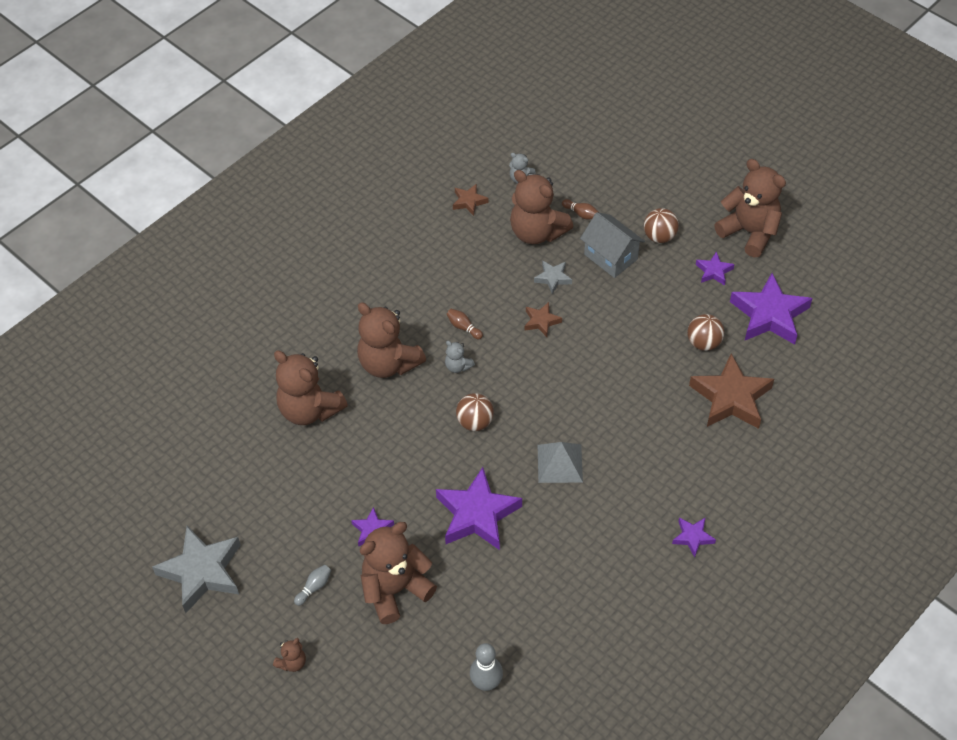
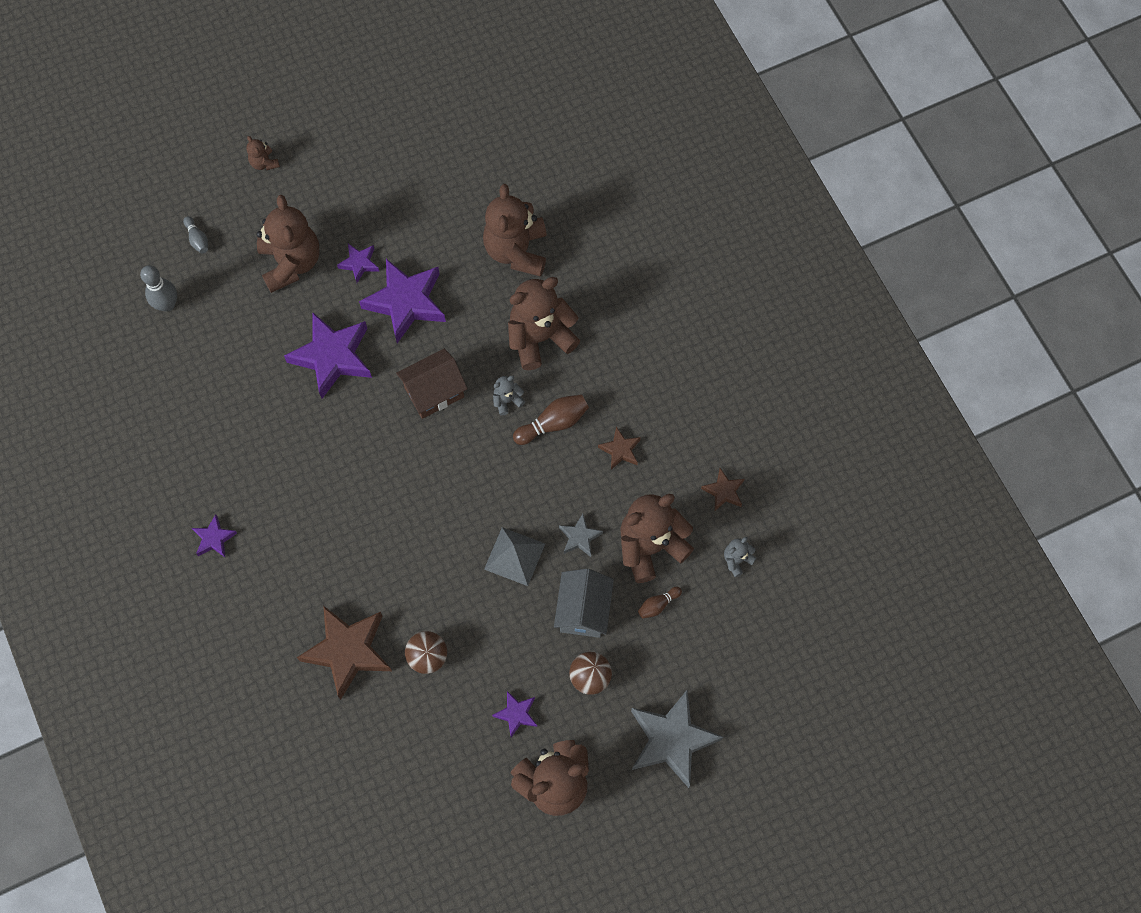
camera: 110 degrees right, 15 degrees up
(202, 572) = (384, 118): grey star -> grey star (671, 740)
(309, 409) = (516, 251): brown teddy bear -> brown teddy bear turned 60 degrees counterclockwise
(314, 587) = (326, 200): grey bowling pin -> grey bowling pin (197, 239)
(463, 327) = (553, 423): brown bowling pin -> brown bowling pin, size x1.69
(475, 422) = (434, 392): brown ball -> brown house
(541, 321) = (528, 502): brown star -> brown star (620, 450)
(559, 463) = (351, 451): grey pyramid -> grey pyramid (514, 556)
(610, 257) = (583, 610): grey house -> grey house turned 60 degrees counterclockwise
(769, 315) = (432, 745): purple star -> purple star (406, 302)

